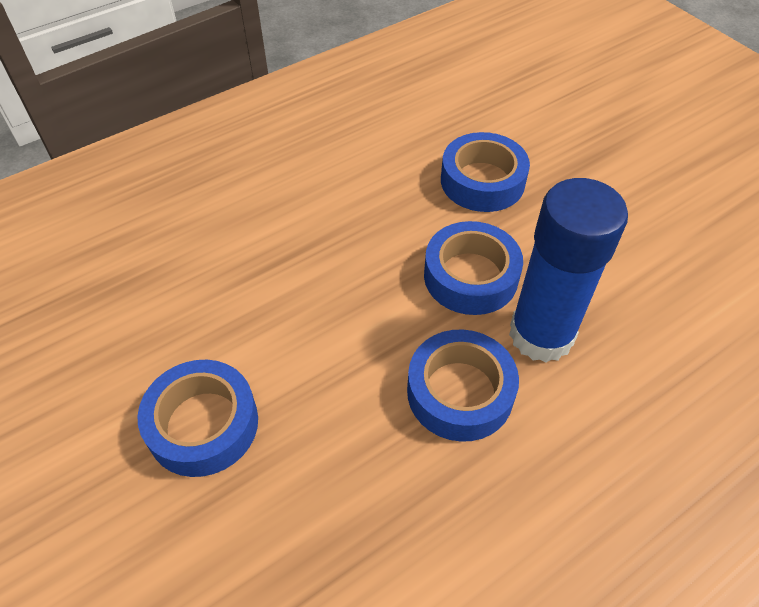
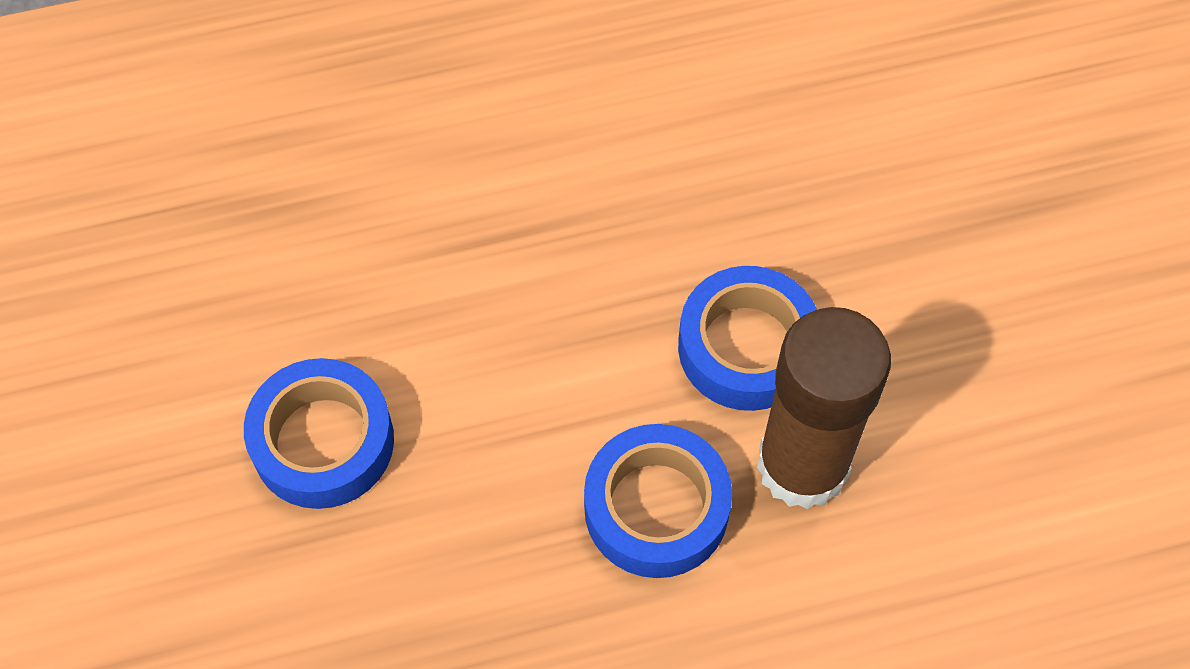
camera: 20 degrees right, 10 degrees up
(482, 181) = (836, 196): blue tape -> none
(541, 335) = (802, 465): blue glue stick -> brown glue stick

